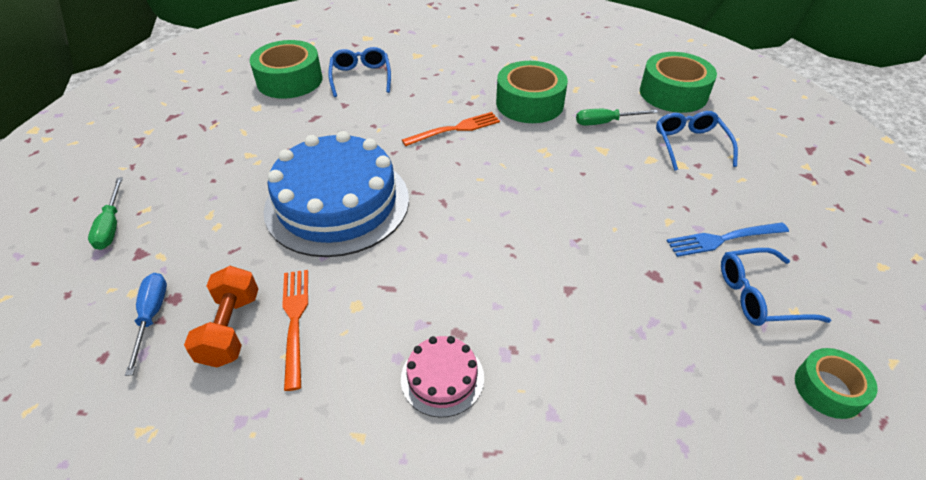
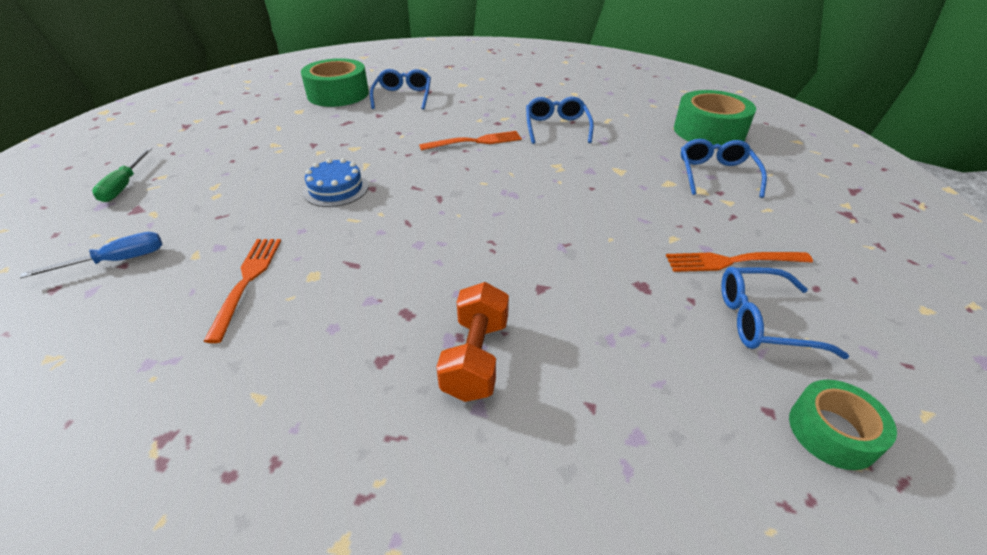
camera: 10 degrees right, 5 degrees down
(152, 316) = (117, 261): blue screwdriver -> blue screwdriver turned 60 degrees clockwise
(231, 329) = (183, 280): orange dumbbell -> orange dumbbell (476, 357)
(337, 203) = (336, 189): blue cake -> blue cake, size x0.45
(442, 378) = (371, 353): pink cake -> none
(529, 103) = (557, 127): green tape -> blue glasses
(605, 122) = (629, 149): green screwdriver -> none
(723, 239) = (732, 261): blue fork -> orange fork

